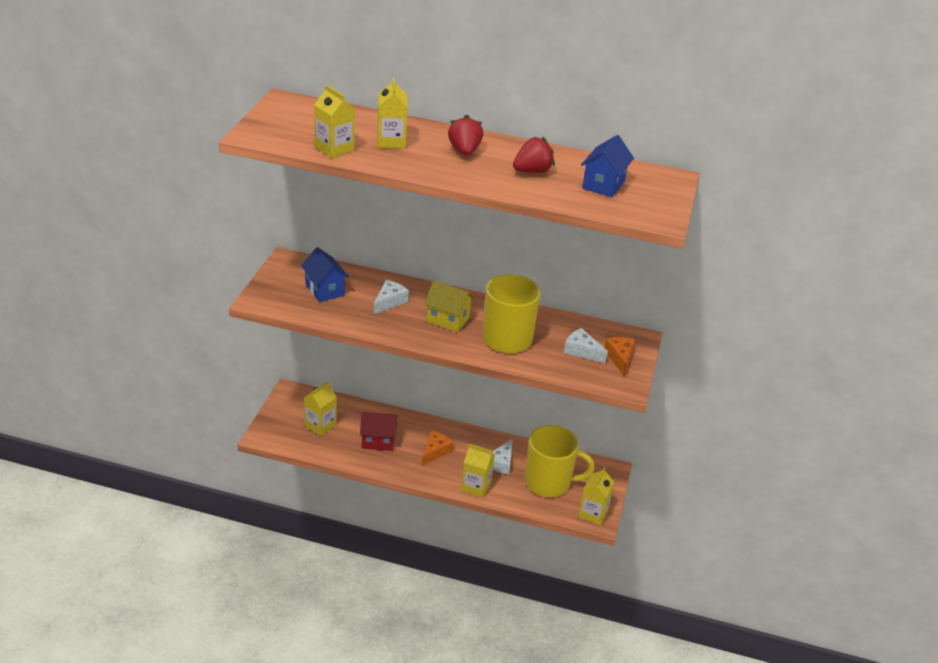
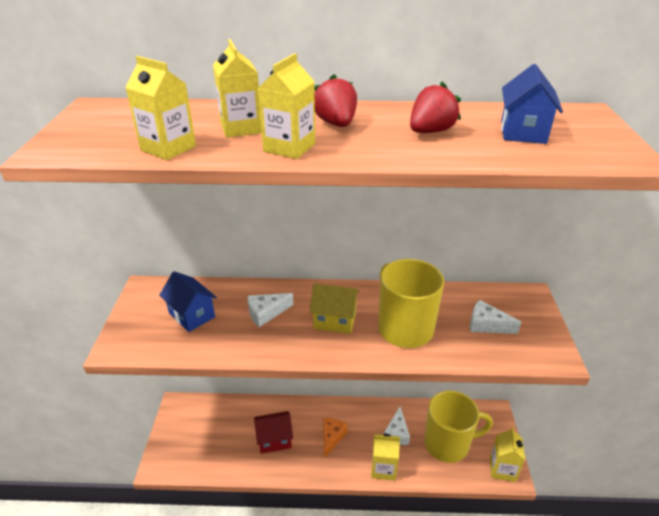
camera: 10 degrees left, 0 degrees up
(320, 425) = (214, 437): yellow carton -> yellow carton (289, 147)
(389, 302) = (266, 313): white cheese -> white cheese turned 135 degrees counterclockwise
(620, 358) = (527, 324): orange cheese -> none

